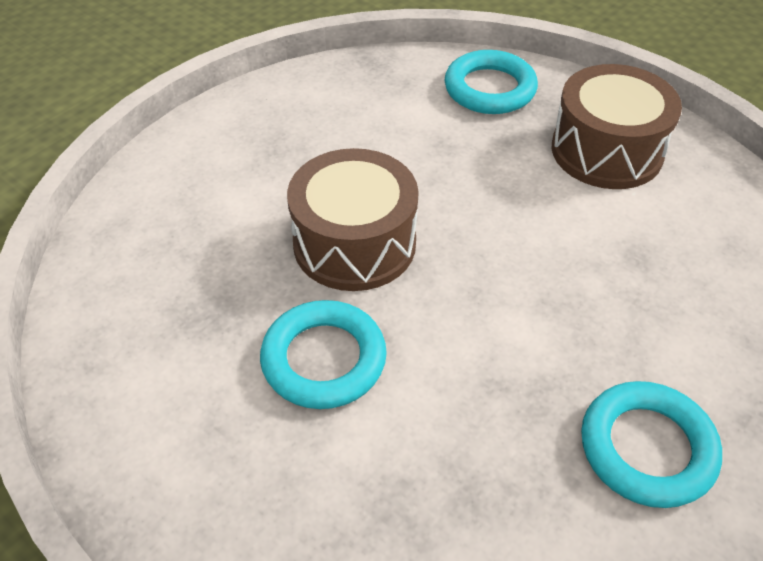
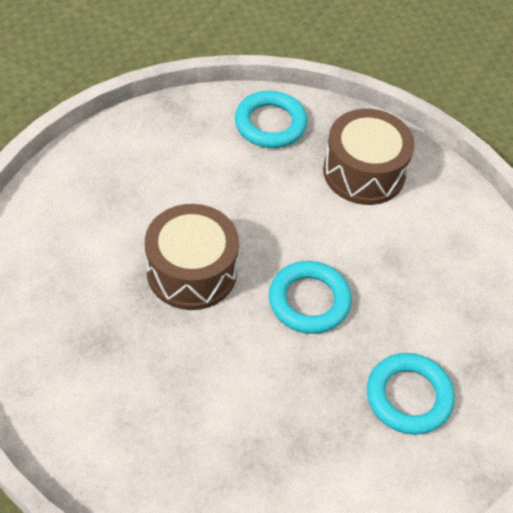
camera: 15 degrees left, 5 degrees up
(324, 359) = (188, 364): turquoise ring -> turquoise ring (309, 301)

